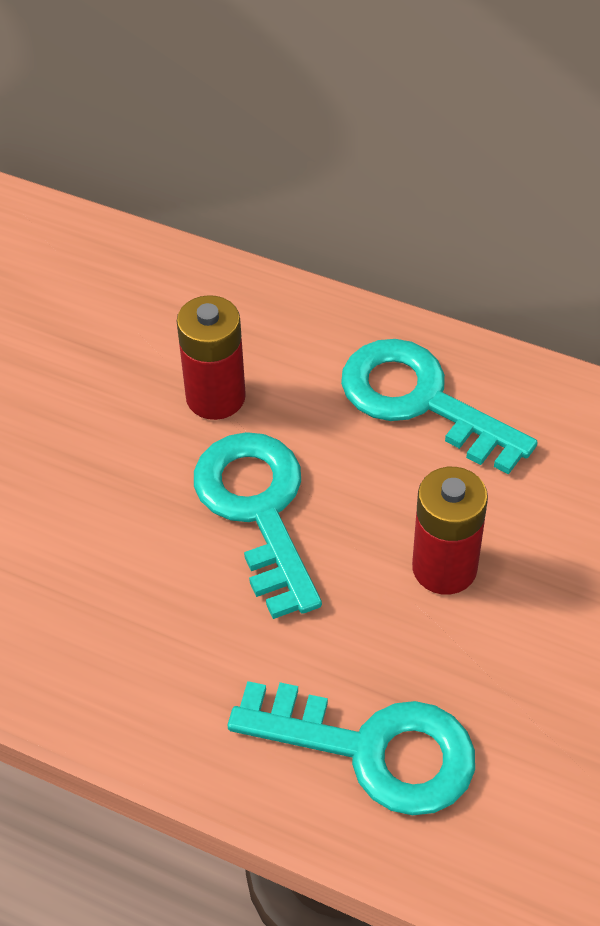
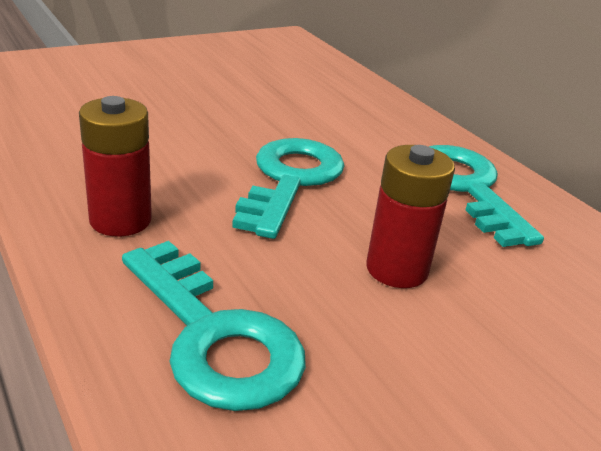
camera: 30 degrees right, 20 degrees down
(215, 397) = (323, 130): red battery -> red battery (120, 220)

